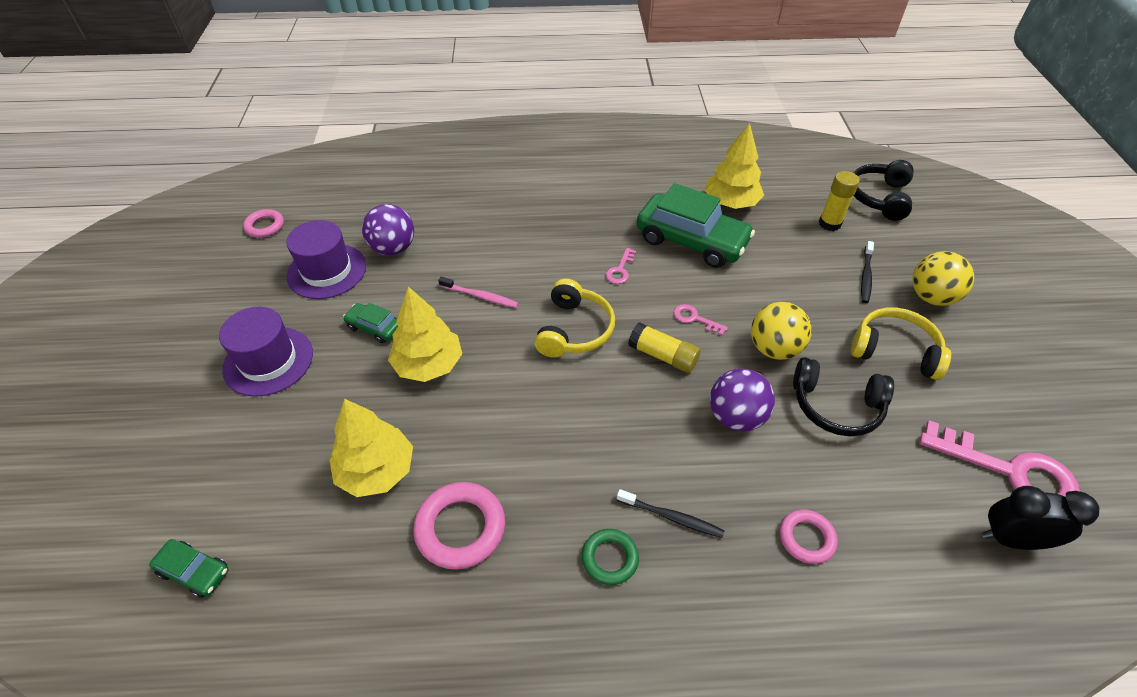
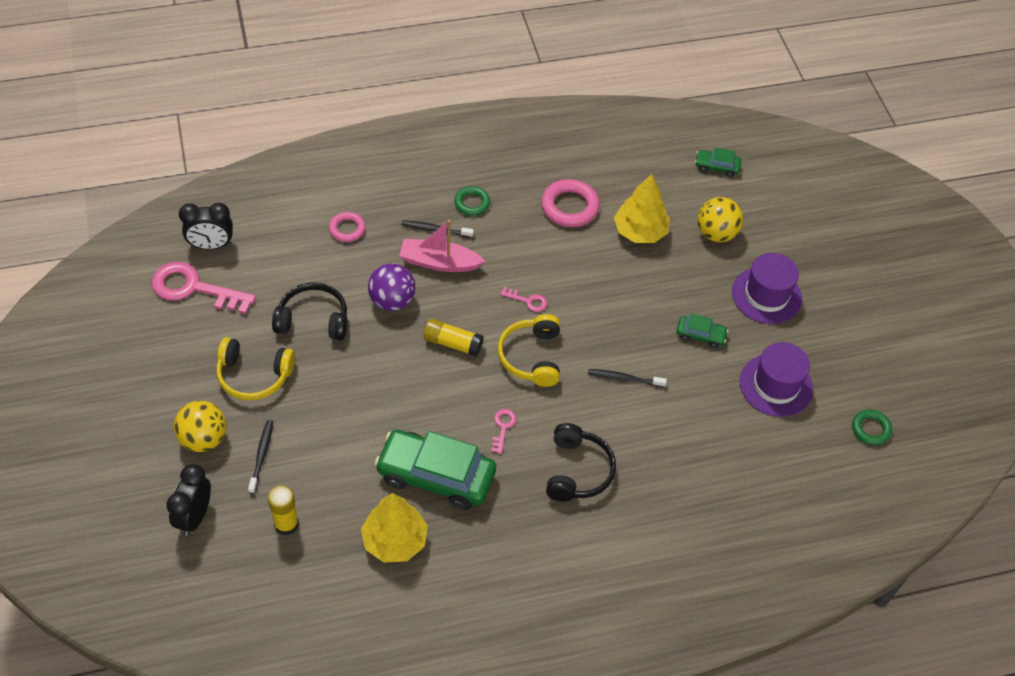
camera: 165 degrees right, 5 degrees up
(265, 226) = (871, 429): pink ring -> green ring
(393, 248) = (729, 420): purple ball -> none
(428, 365) = (640, 309): yellow tree -> none
(480, 296) = (624, 378): pink toothbrush -> black toothbrush
(670, 462) = (439, 262): none -> pink boat
(694, 319) = (428, 383): pink key -> pink key (528, 301)
(774, 349) = (358, 363): yellow ball -> yellow ball (716, 233)
(879, 197) = (220, 577): black headphones -> black headphones (577, 471)
(917, 238) = (195, 516): none -> black clock

